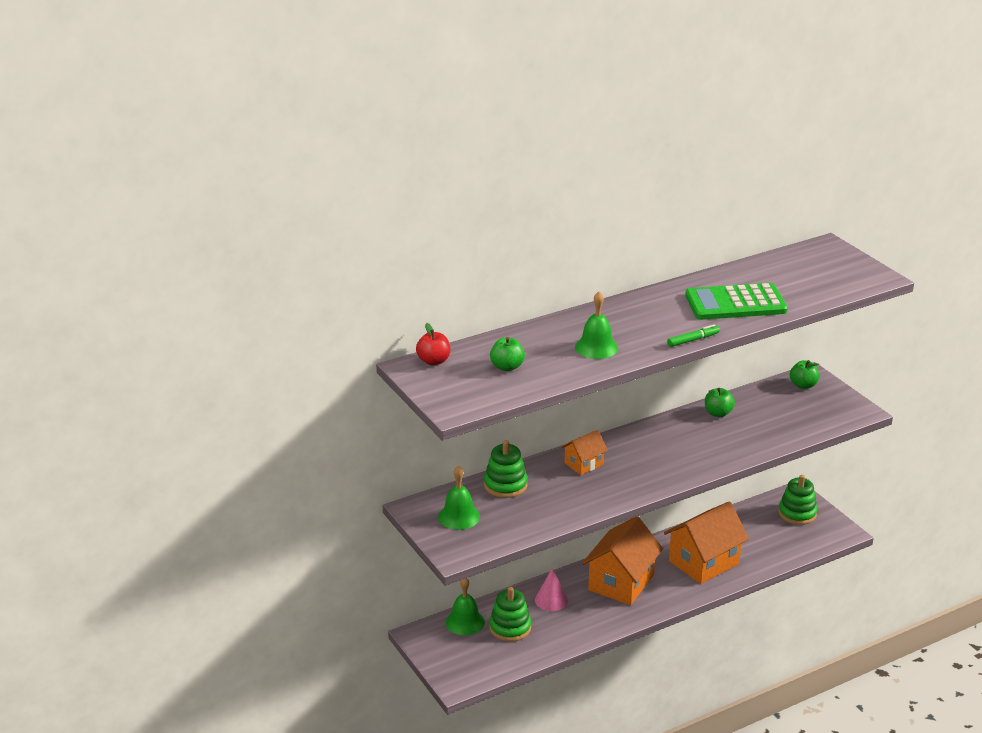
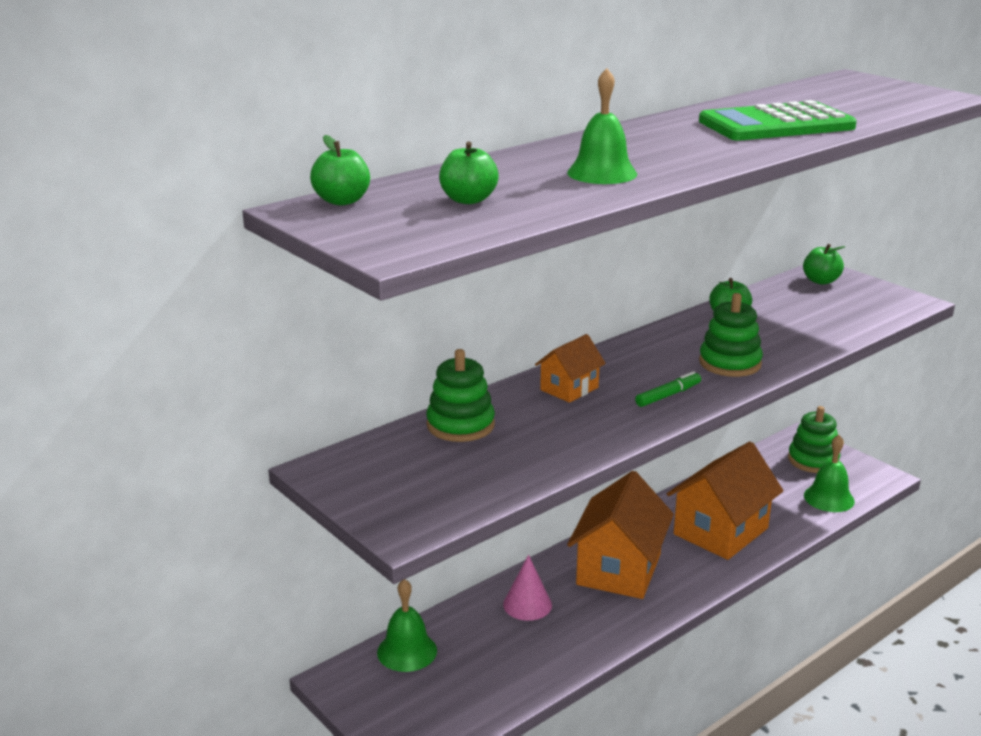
camera: 10 degrees left, 5 degrees down
(433, 361) = (342, 201): red apple -> green apple
(459, 516) = (397, 474): green bell -> green bell (829, 498)
(510, 628) = (477, 652): green stacking toy -> green stacking toy (730, 363)
(693, 340) = (744, 158): green marker -> green marker (668, 395)

